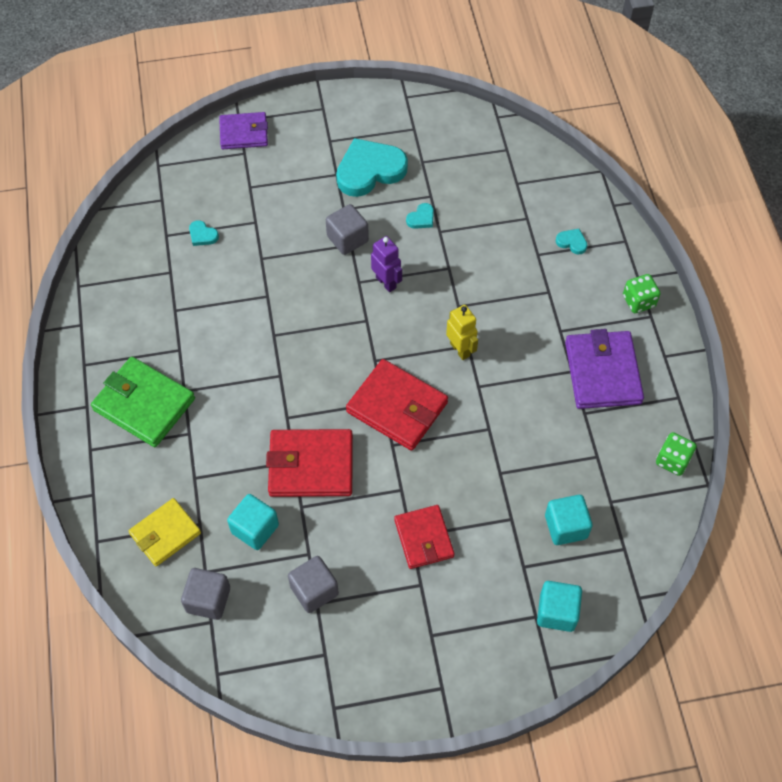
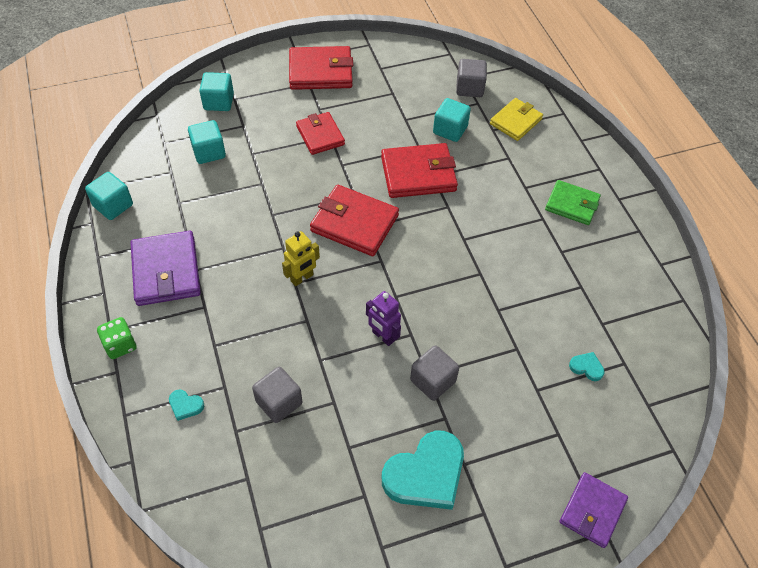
camera: 170 degrees right, 5 degrees down
(144, 404) = (572, 205): green wallet -> green wallet, size x0.66
(244, 133) = (592, 511): purple wallet -> purple wallet turned 45 degrees counterclockwise
(314, 590) = (396, 99): grey cube -> grey cube (279, 402)
(412, 656) = (320, 71): none -> red wallet
(421, 218) = (356, 416): turquoise heart -> none
(460, 349) = (302, 278): yellow robot -> yellow robot turned 90 degrees counterclockwise
(672, 460) = (113, 205): green dice -> turquoise cube

